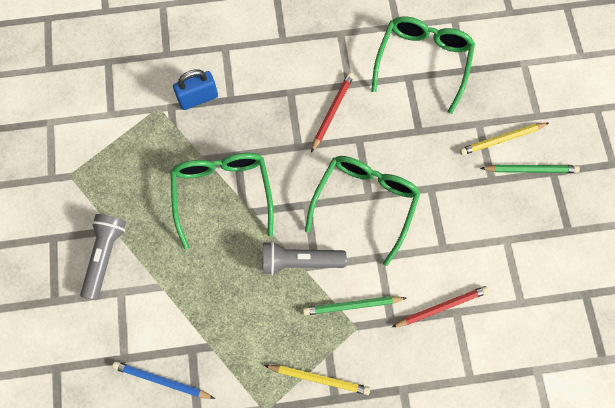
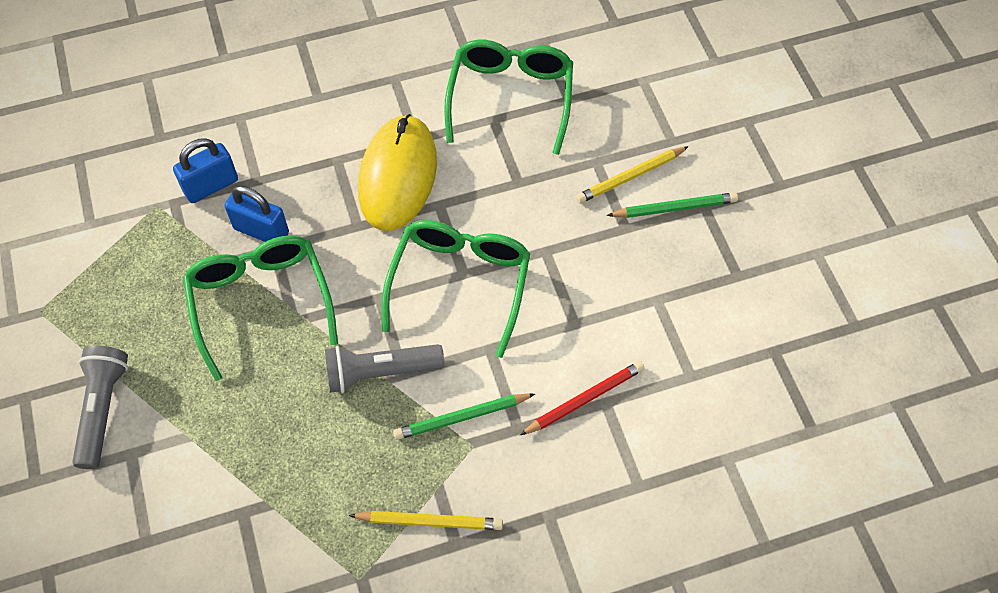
camera: 10 degrees left, 10 degrees down
(161, 381) = (204, 562): blue pencil -> none
(229, 139) = (261, 231): none -> blue padlock
(332, 111) = (398, 176): red pencil -> yellow mouse

